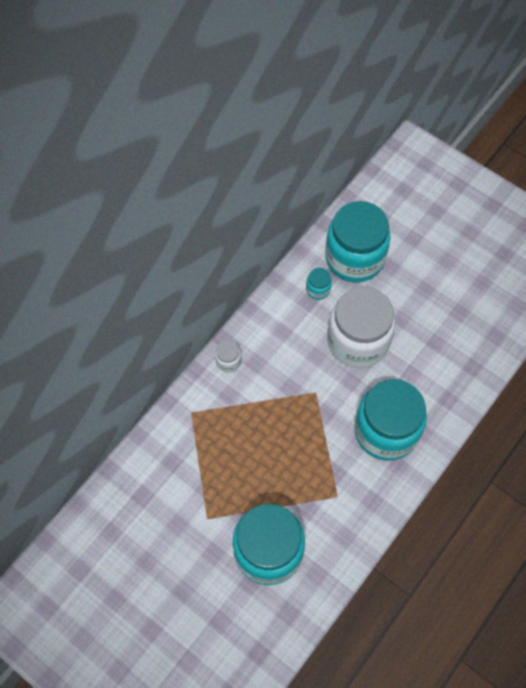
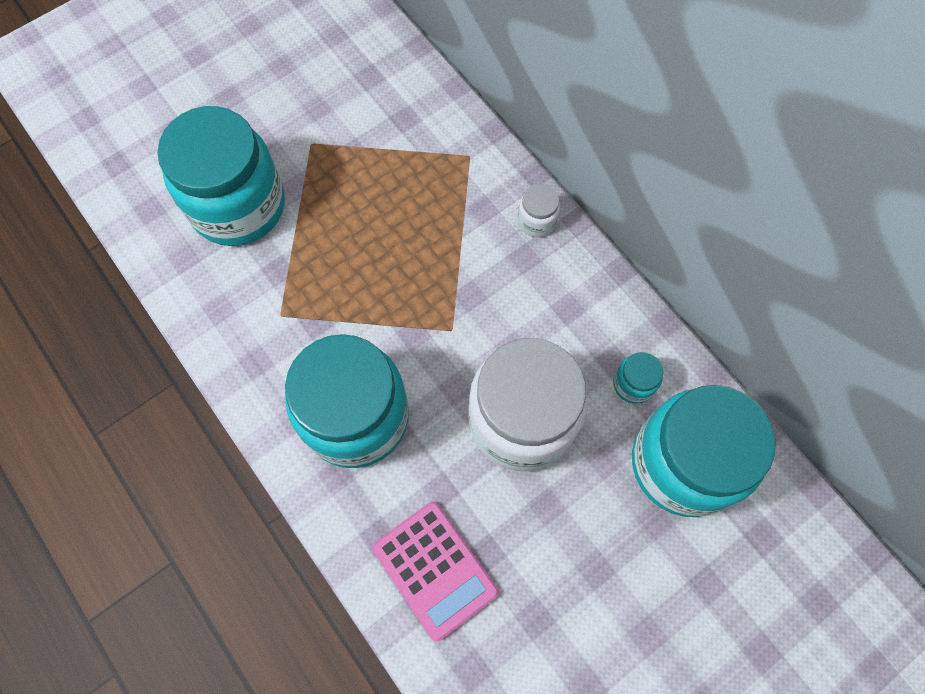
camera: 105 degrees right, 5 degrees up
(454, 366) = (435, 569): none -> pink calculator

